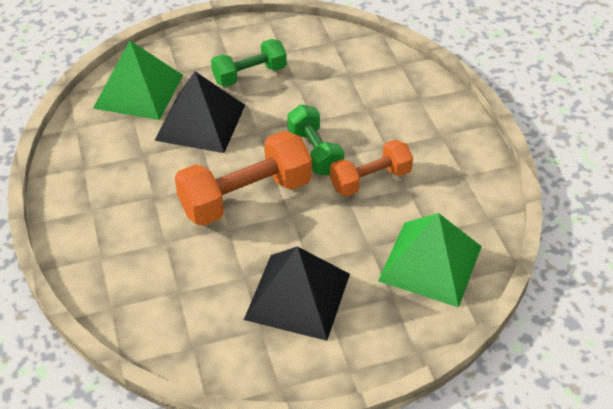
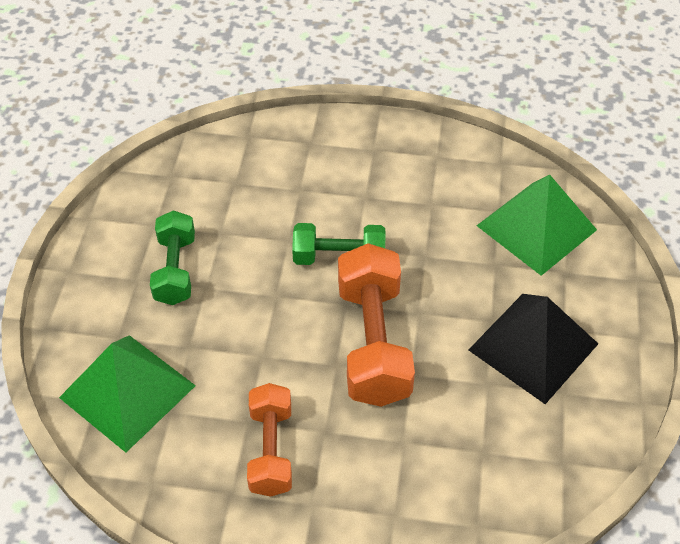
camera: 65 degrees left, 5 degrees up
(200, 122) = (226, 345): black pyramid -> none
(370, 180) = (405, 228): orange dumbbell -> orange dumbbell (271, 450)

